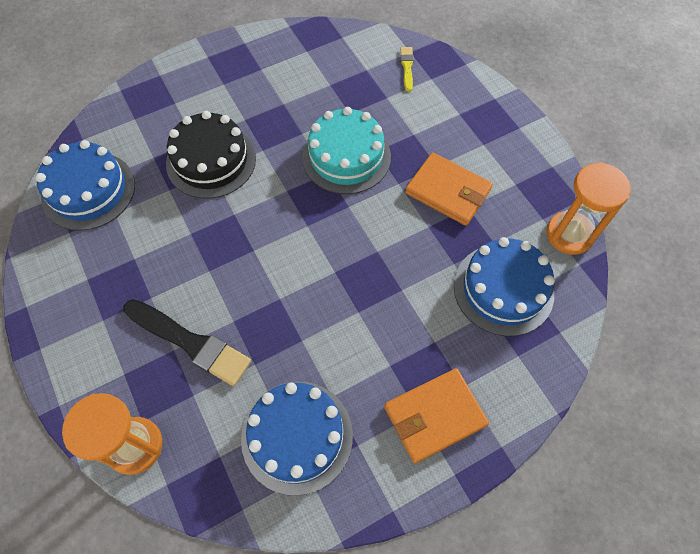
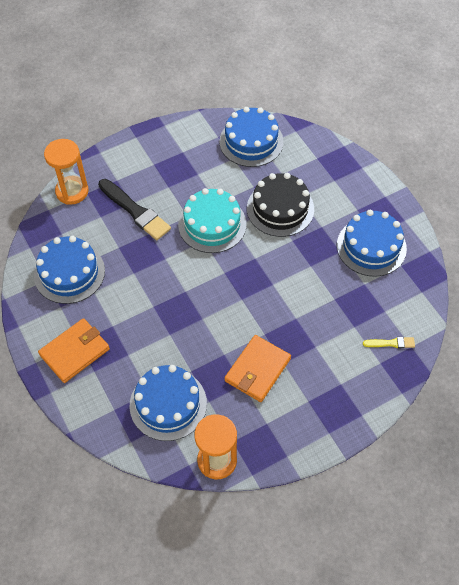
camera: 90 degrees right, 5 degrees down
(190, 343) = (135, 211): black brush -> black brush turned 75 degrees counterclockwise
(279, 74) = (371, 246): none -> blue cake
(346, 156) = (289, 297): turquoise cake -> turquoise cake (212, 224)
(434, 416) = (75, 352): orange wallet -> orange wallet turned 75 degrees clockwise

